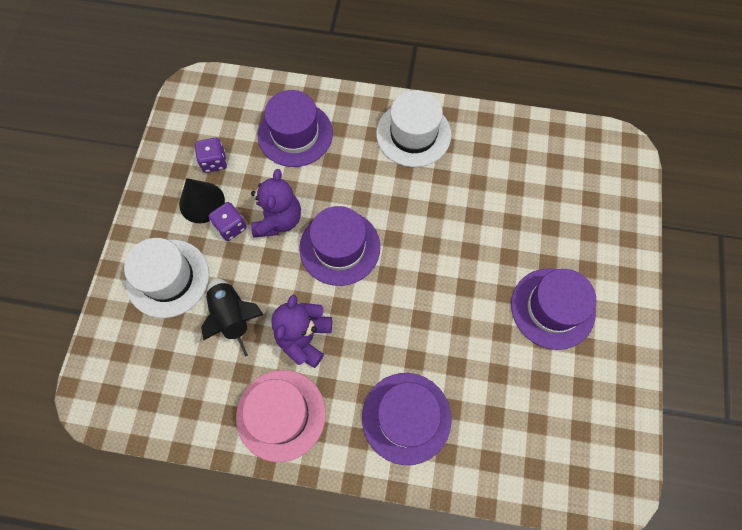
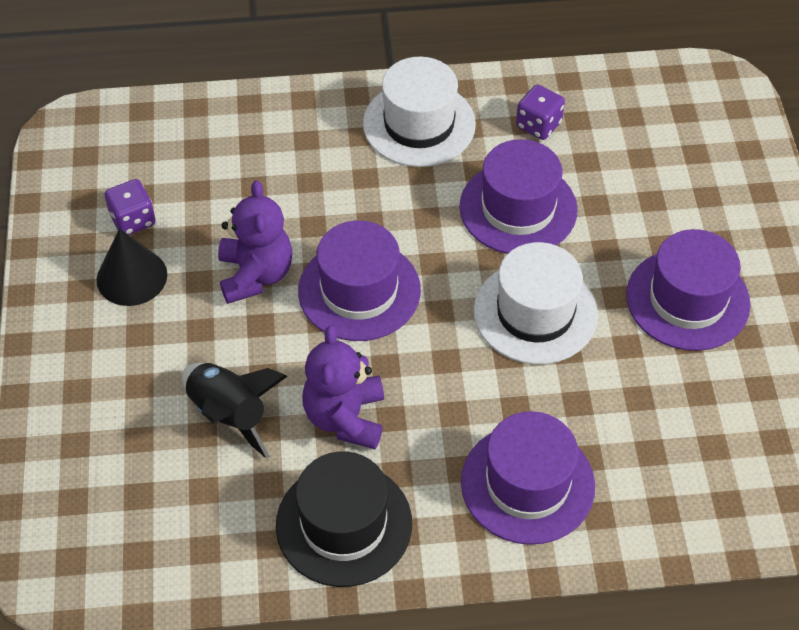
camera: 15 degrees left, 15 degrees down
(168, 278) = (113, 387): white hat -> white hat (535, 312)
(231, 227) = (187, 299): purple dice -> purple dice (538, 125)
(281, 415) = (344, 524): pink hat -> black hat
(295, 134) = (244, 159): purple hat -> purple hat (518, 208)

